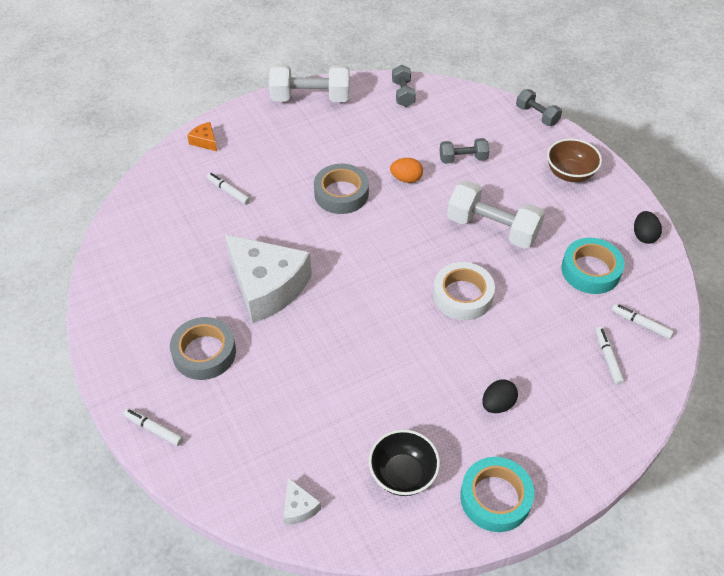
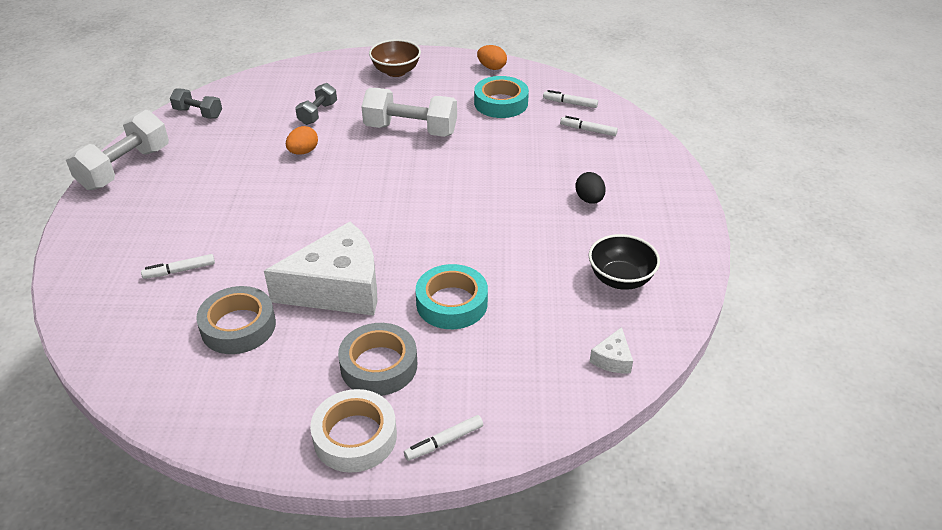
camera: 60 degrees left, 10 degrees down
(205, 141) = (84, 263): orange cheese -> none
(299, 507) = (612, 359): white cheese -> white cheese turned 105 degrees clockwise
(341, 194) = (275, 196): grey tape -> grey tape (238, 326)
(462, 296) = (465, 173): white tape -> white tape (355, 437)
(492, 228) = (410, 130): white dumbbell -> white dumbbell turned 45 degrees clockwise
(495, 498) = (675, 236): turquoise tape -> turquoise tape (452, 303)
(537, 115) = (316, 60): grey dumbbell -> none
(640, 324) = (570, 103): white marker -> white marker turned 45 degrees clockwise
(643, 236) = (491, 67): black egg -> orange egg

